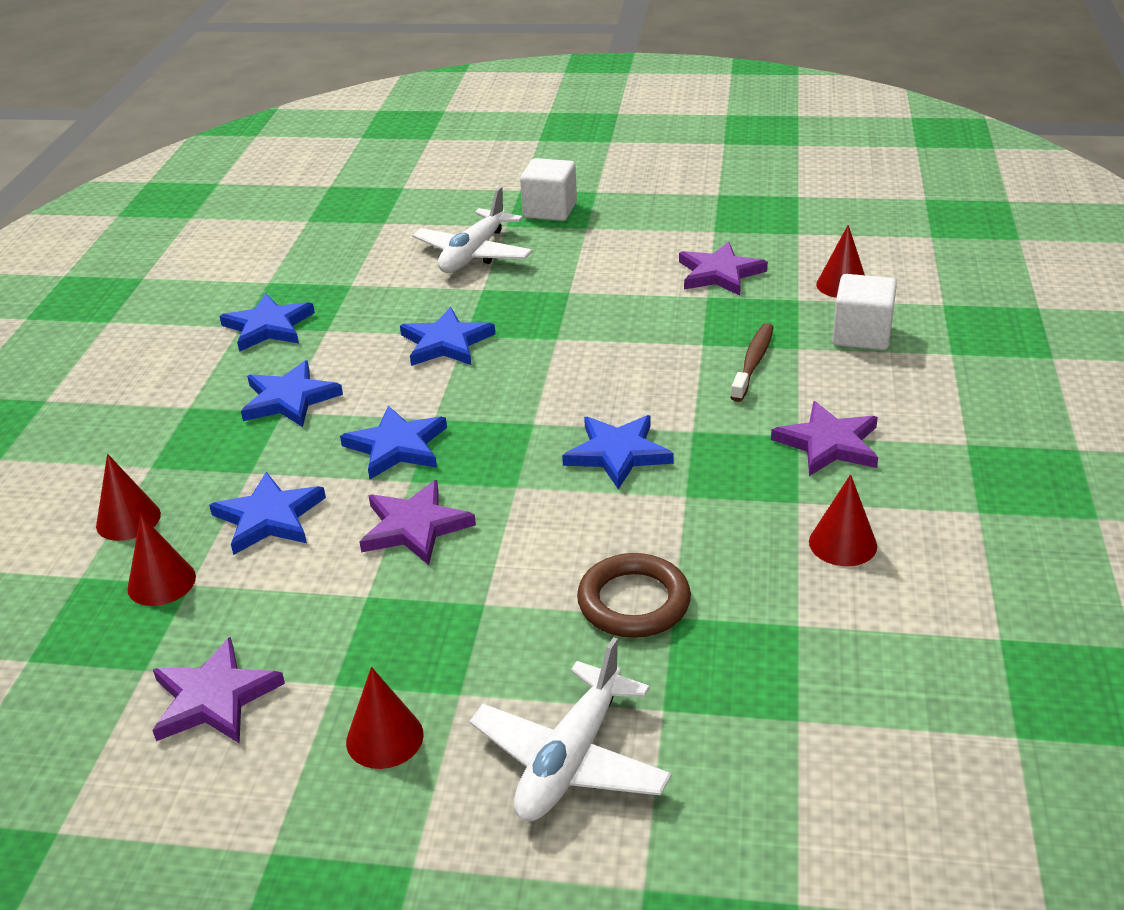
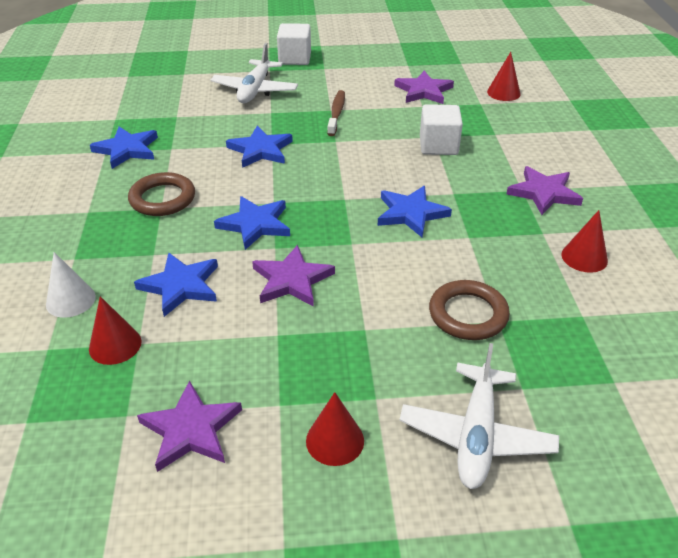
camera: 15 degrees left, 5 degrees up
(128, 520) = (70, 300): red cone -> white cone
(289, 399) = (162, 199): blue star -> brown ring
(753, 362) = (471, 145): brown toothbrush -> brown toothbrush (336, 113)
(861, 335) = (530, 122): white cube -> white cube (438, 146)

